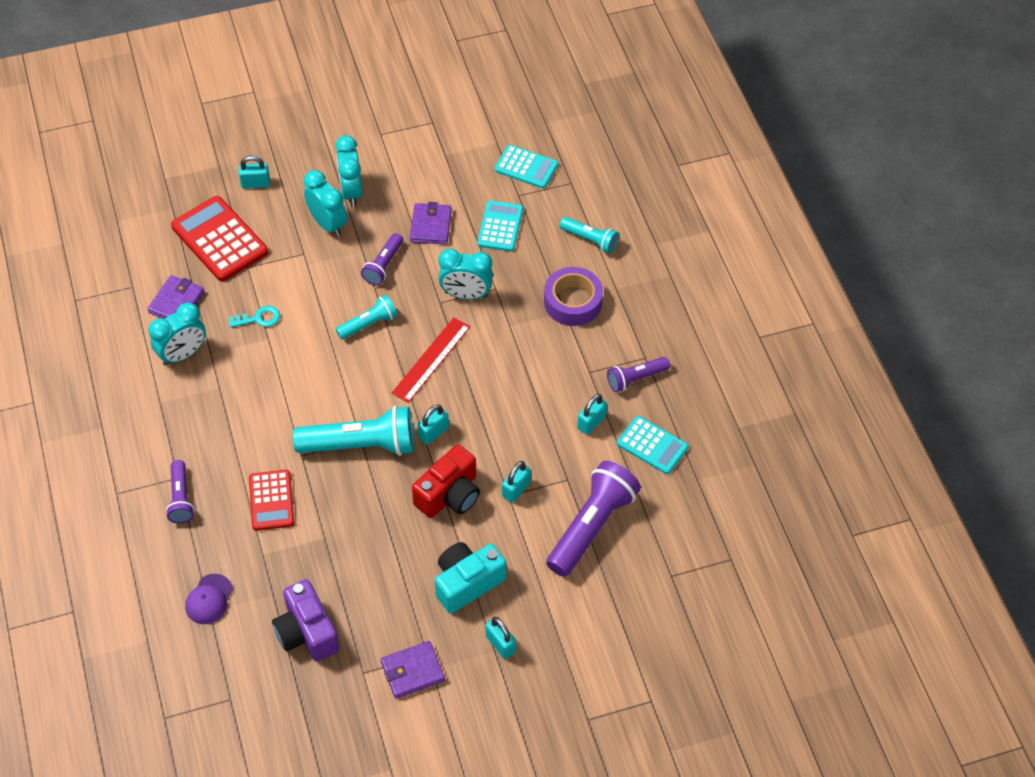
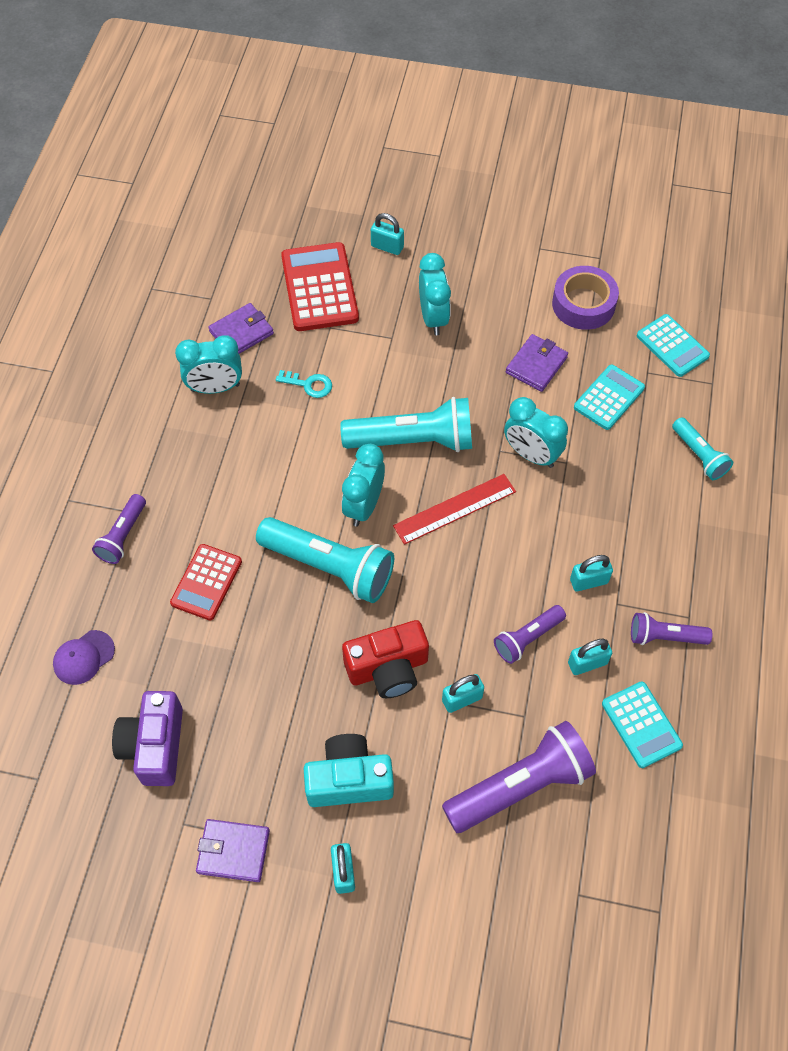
camera: 30 degrees right, 5 degrees up
(351, 192) = (476, 295): turquoise clock -> turquoise clock (364, 506)
(369, 324) = (413, 440): turquoise flashlight -> turquoise flashlight, size x1.83
(383, 266) = (464, 385): purple flashlight -> purple flashlight (527, 638)
(433, 433) = (411, 590): turquoise padlock -> turquoise padlock (588, 581)
(573, 302) = (642, 515): purple tape -> purple tape (583, 304)

